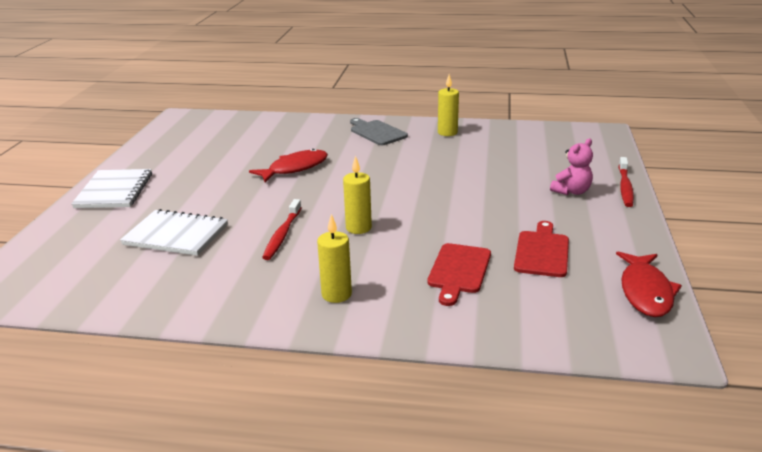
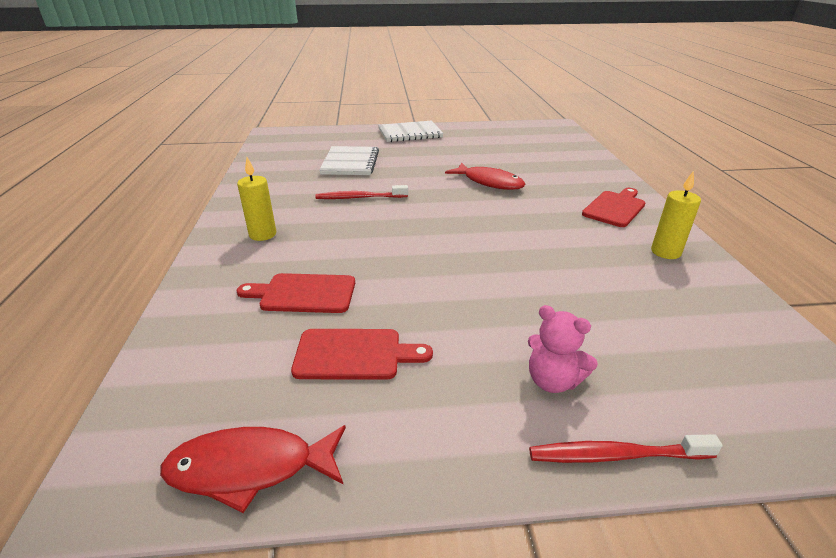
camera: 75 degrees right, 5 degrees up
(358, 228) = (381, 228): yellow candle -> none
(377, 132) = (615, 208): grey cutting board -> red cutting board

